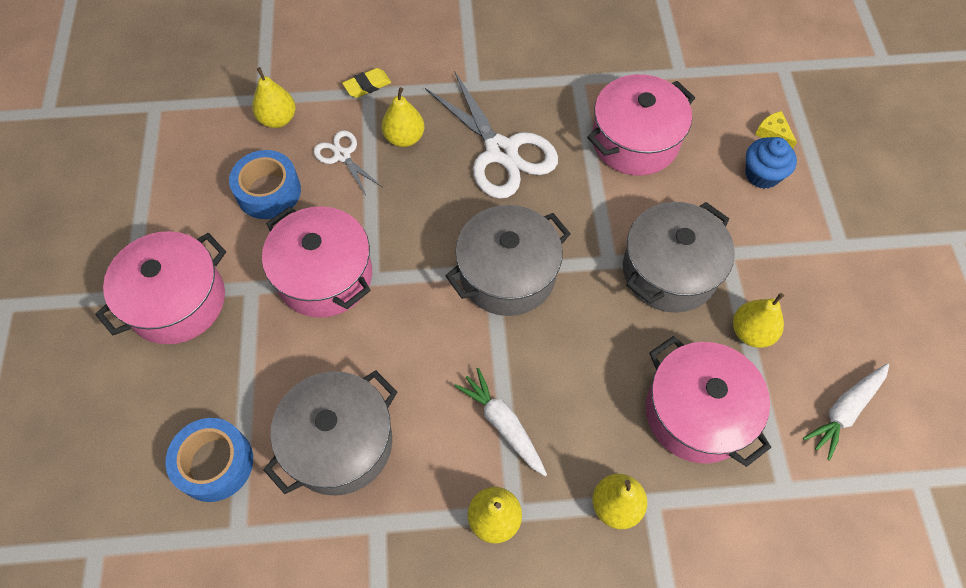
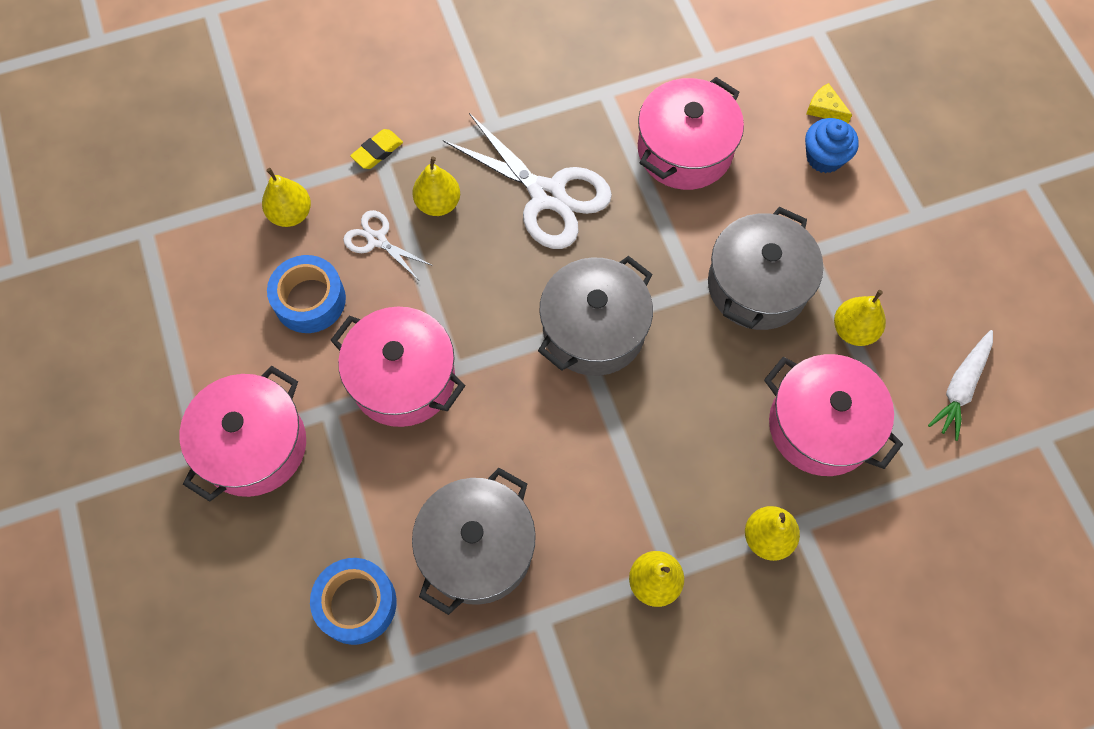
camera: 15 degrees left, 5 degrees up
(502, 424) = (635, 487): white carrot -> none

